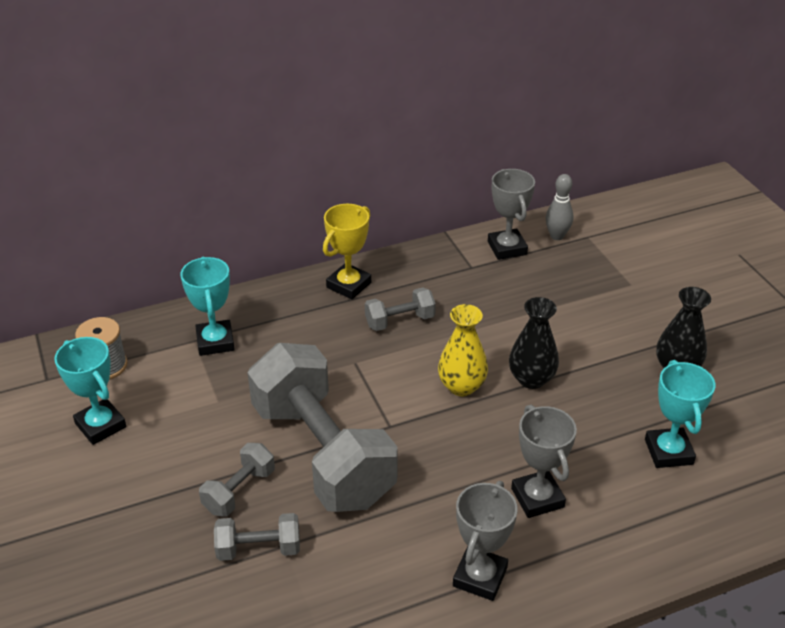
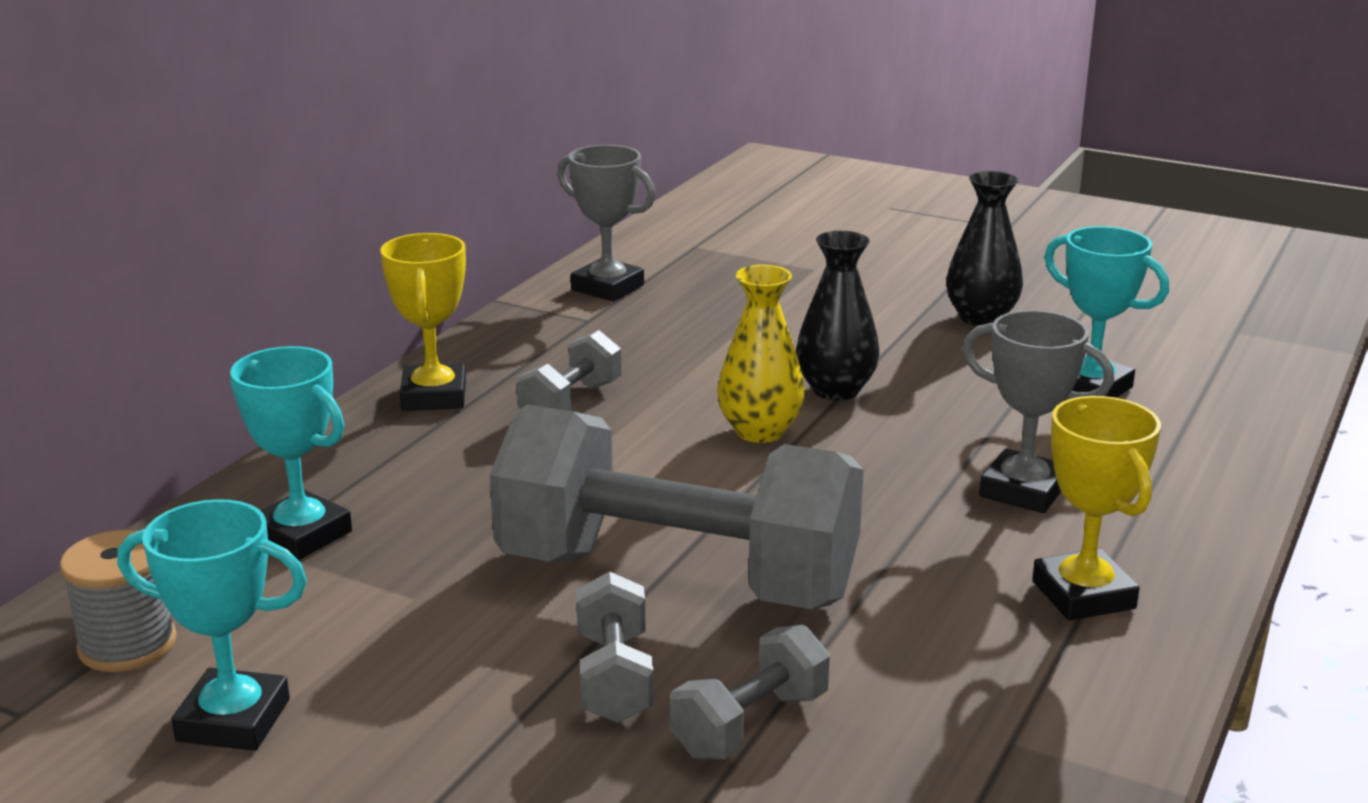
camera: 40 degrees left, 15 degrees down
(480, 577) = (1083, 595): grey trophy -> yellow trophy
(557, 236) = (655, 257): grey bowling pin -> none

